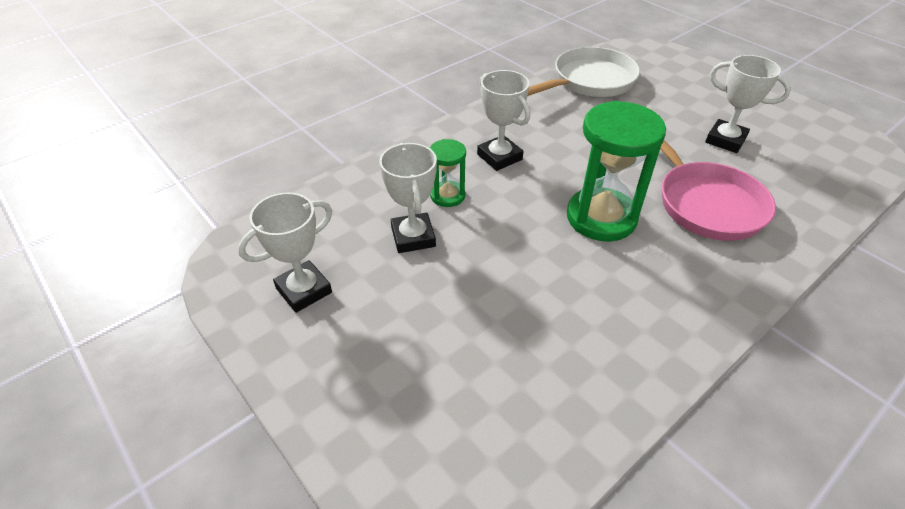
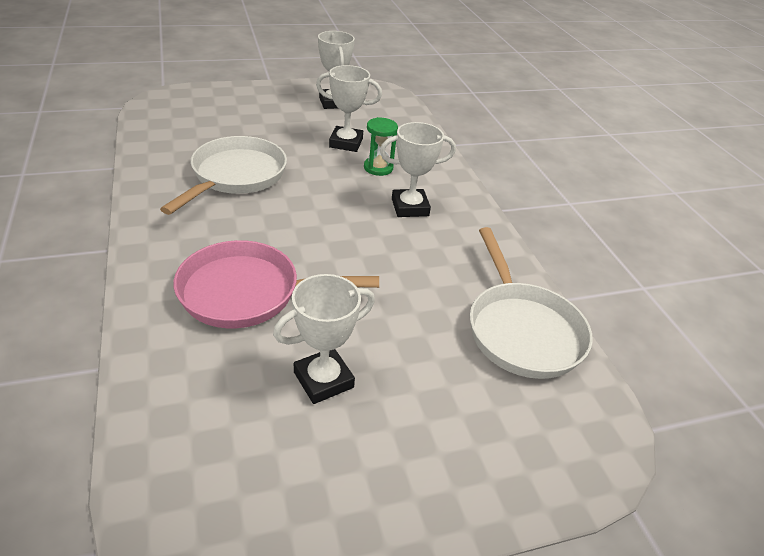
camera: 110 degrees right, 5 degrees down
(567, 295) = (235, 176): none -> white pan
(601, 217) = (289, 223): green hourglass -> none

